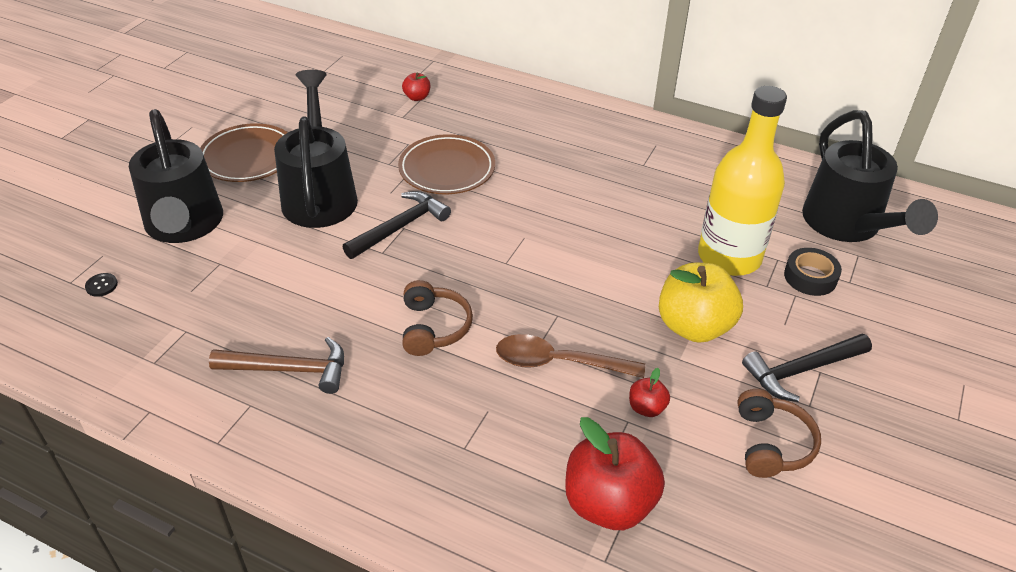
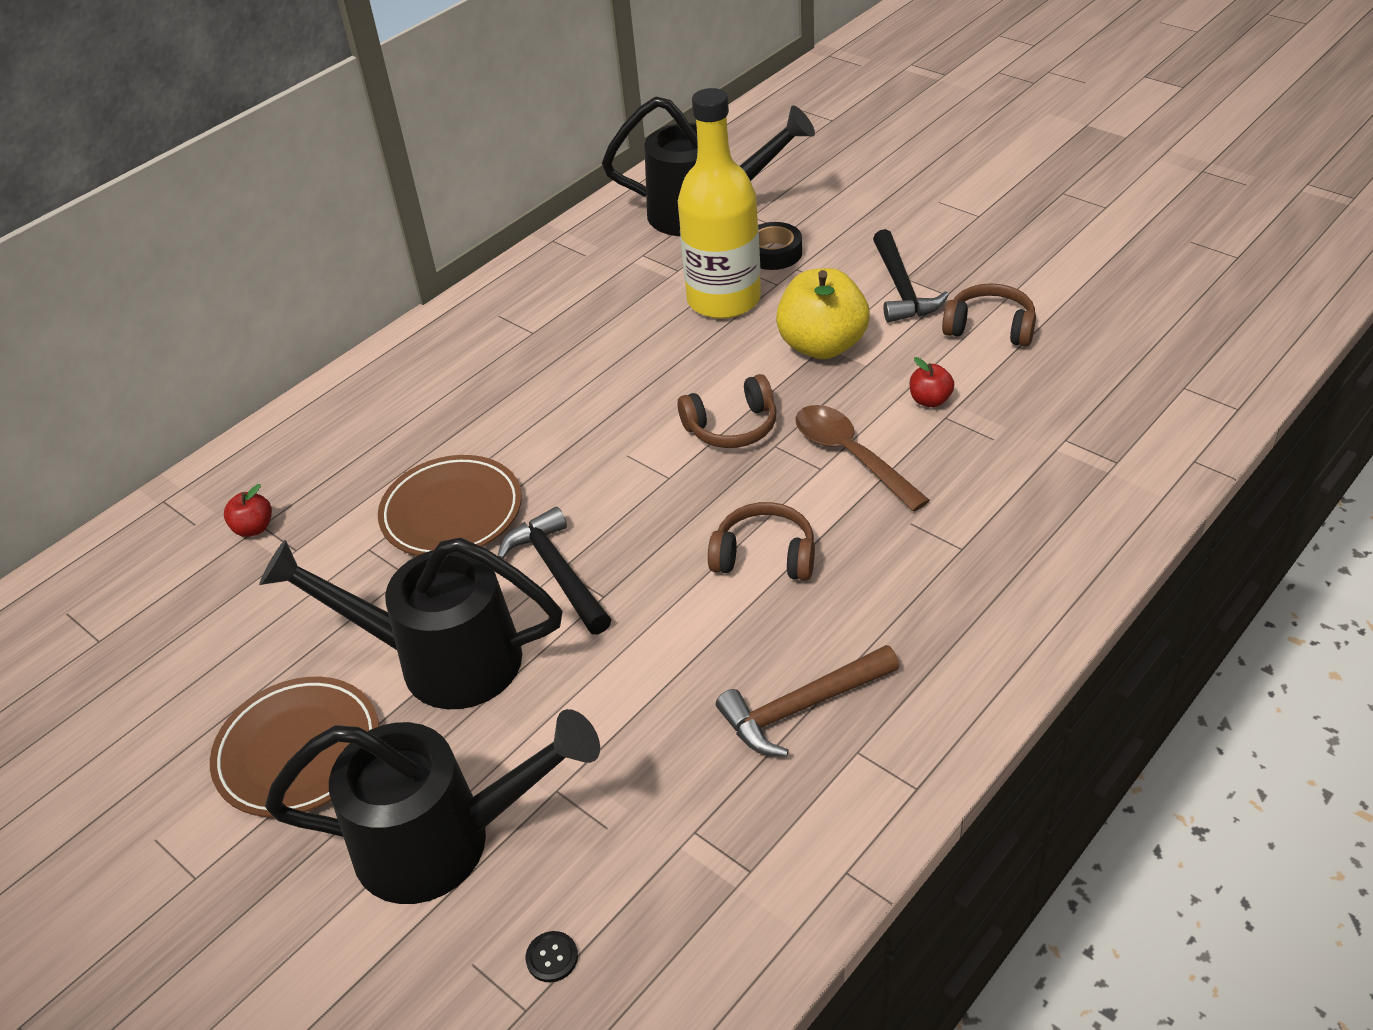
camera: 70 degrees left, 0 degrees up
(289, 369) = (802, 707): brown hammer -> brown hammer turned 135 degrees counterclockwise
(558, 362) = (850, 456): brown spoon -> brown spoon turned 120 degrees clockwise
(571, 287) = (732, 427): none -> brown headphones
(609, 503) = (1049, 448): red apple -> none

